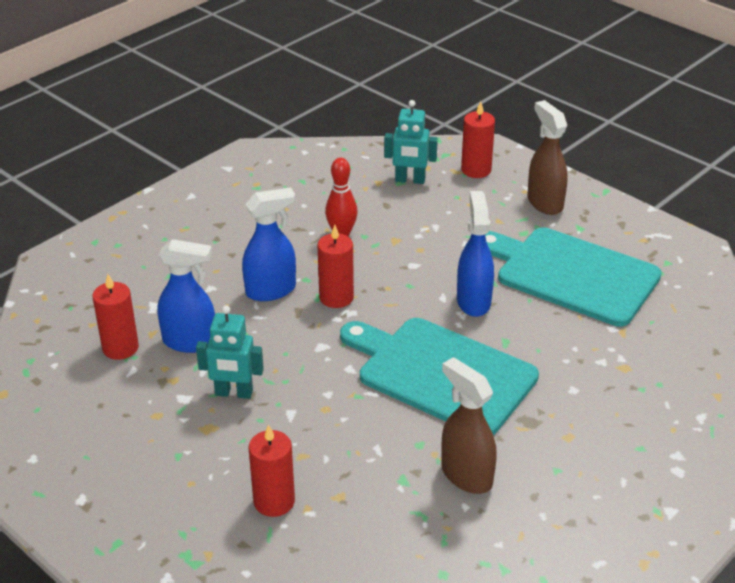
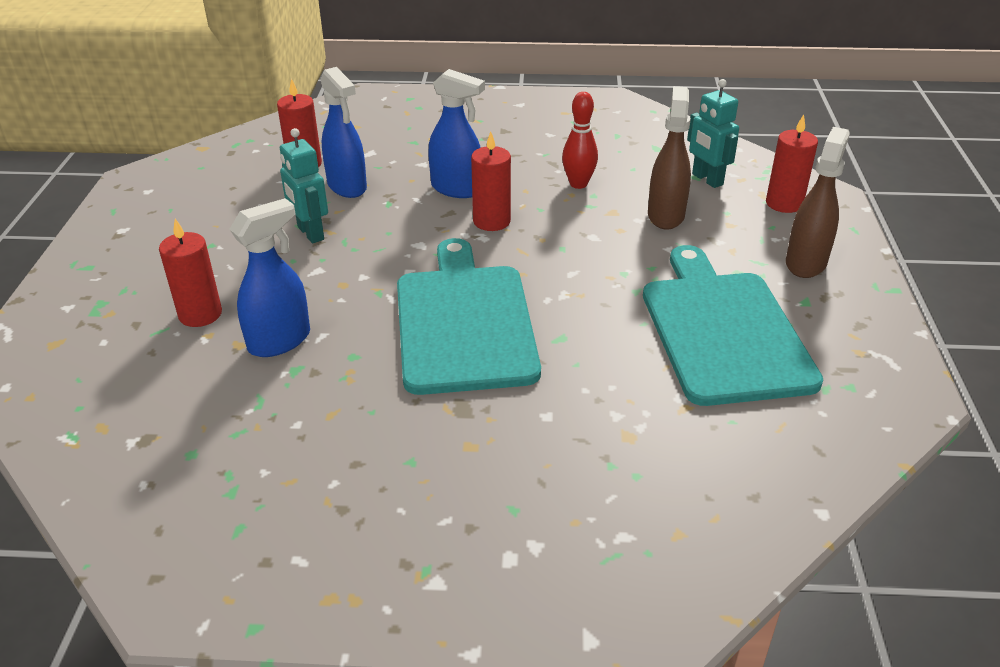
camera: 50 degrees right, 0 degrees up
(466, 475) = (340, 404): brown spray bottle -> brown spray bottle (666, 215)
(473, 301) = (592, 292): blue spray bottle -> blue spray bottle (280, 341)

